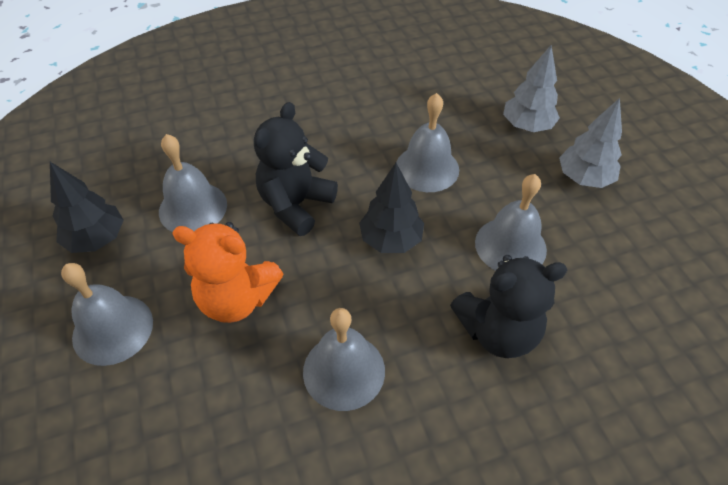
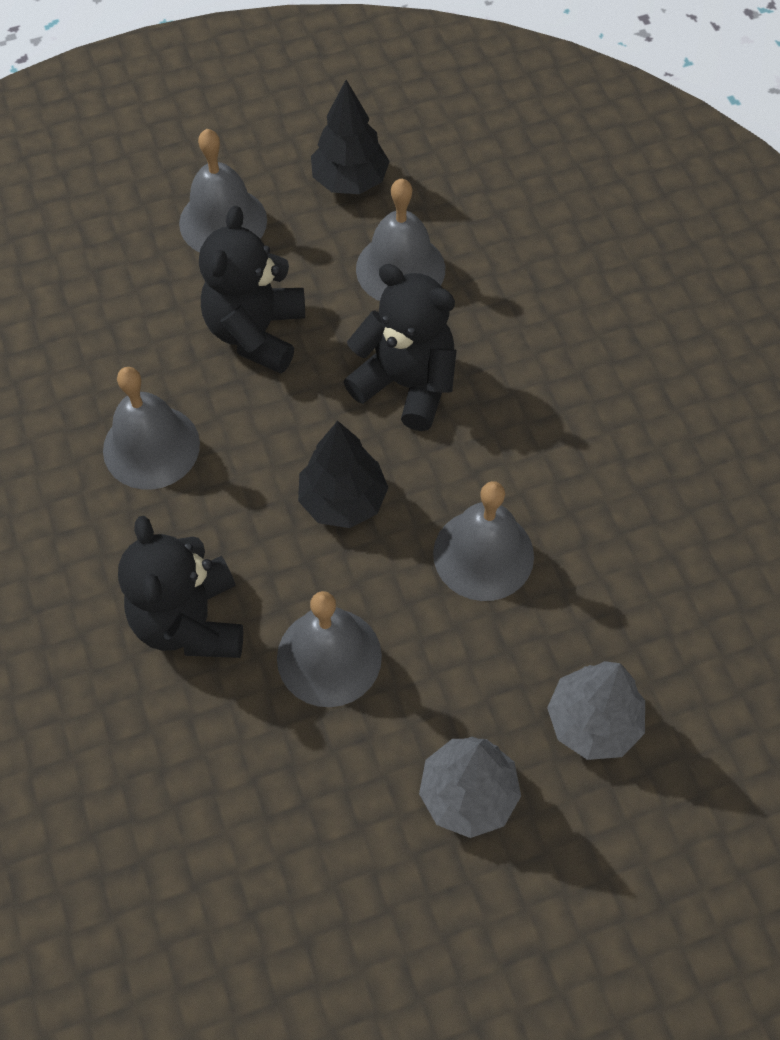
camera: 90 degrees right, 10 degrees up
(237, 299) = (256, 332): orange teddy bear -> black teddy bear

